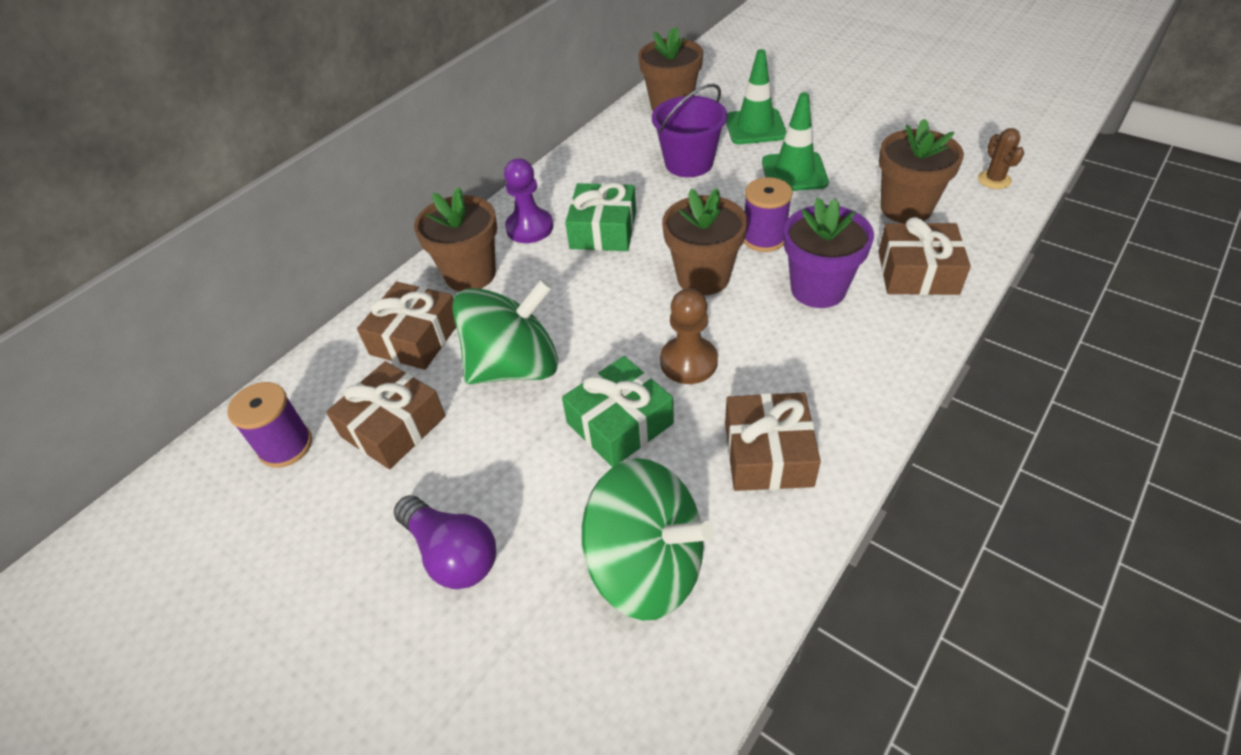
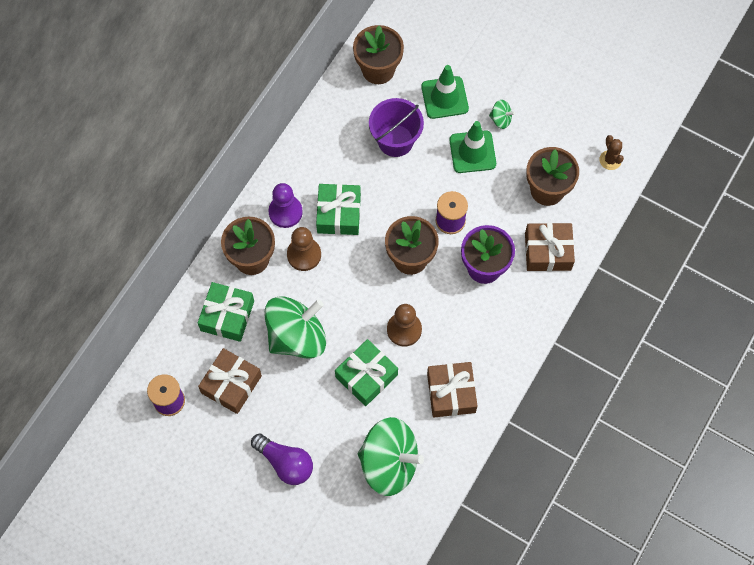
camera: 10 degrees left, 20 degrees up
(415, 337) = (227, 316): brown gift -> green gift
(546, 271) = (304, 255): none -> brown pawn
(831, 144) = (501, 119): none -> green spinning top

